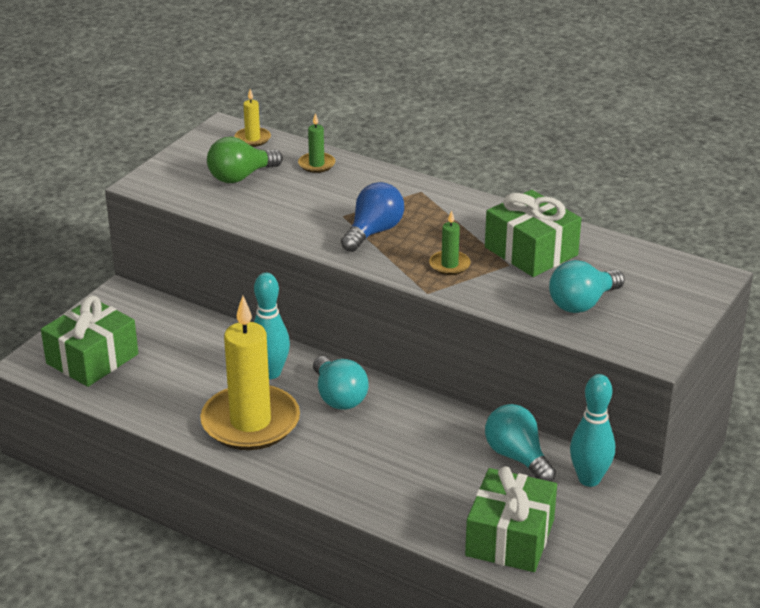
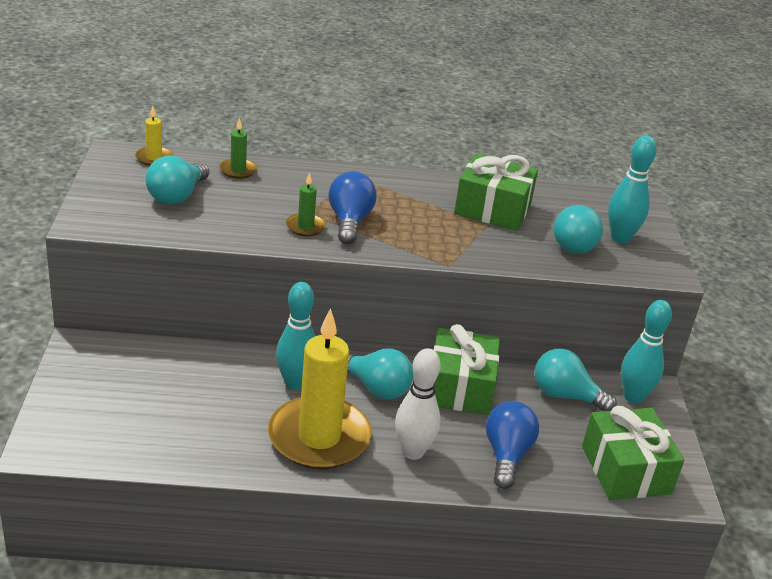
camera: 35 degrees left, 0 degrees up
(92, 359) = (105, 421): green gift -> green gift (460, 387)
(240, 177) = (177, 196): green light bulb -> turquoise light bulb
(321, 458) = (413, 452): none -> white bowling pin
(405, 488) = (507, 455): none -> blue light bulb
(449, 265) = (442, 236): green candle -> green candle (305, 227)
(639, 309) = (620, 238): none -> turquoise bowling pin

